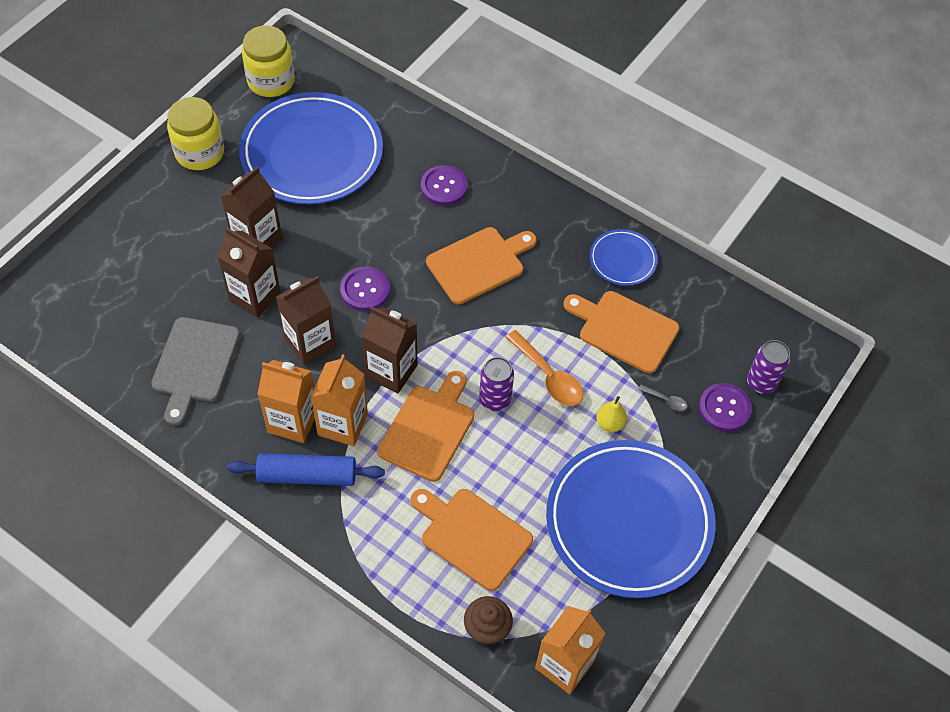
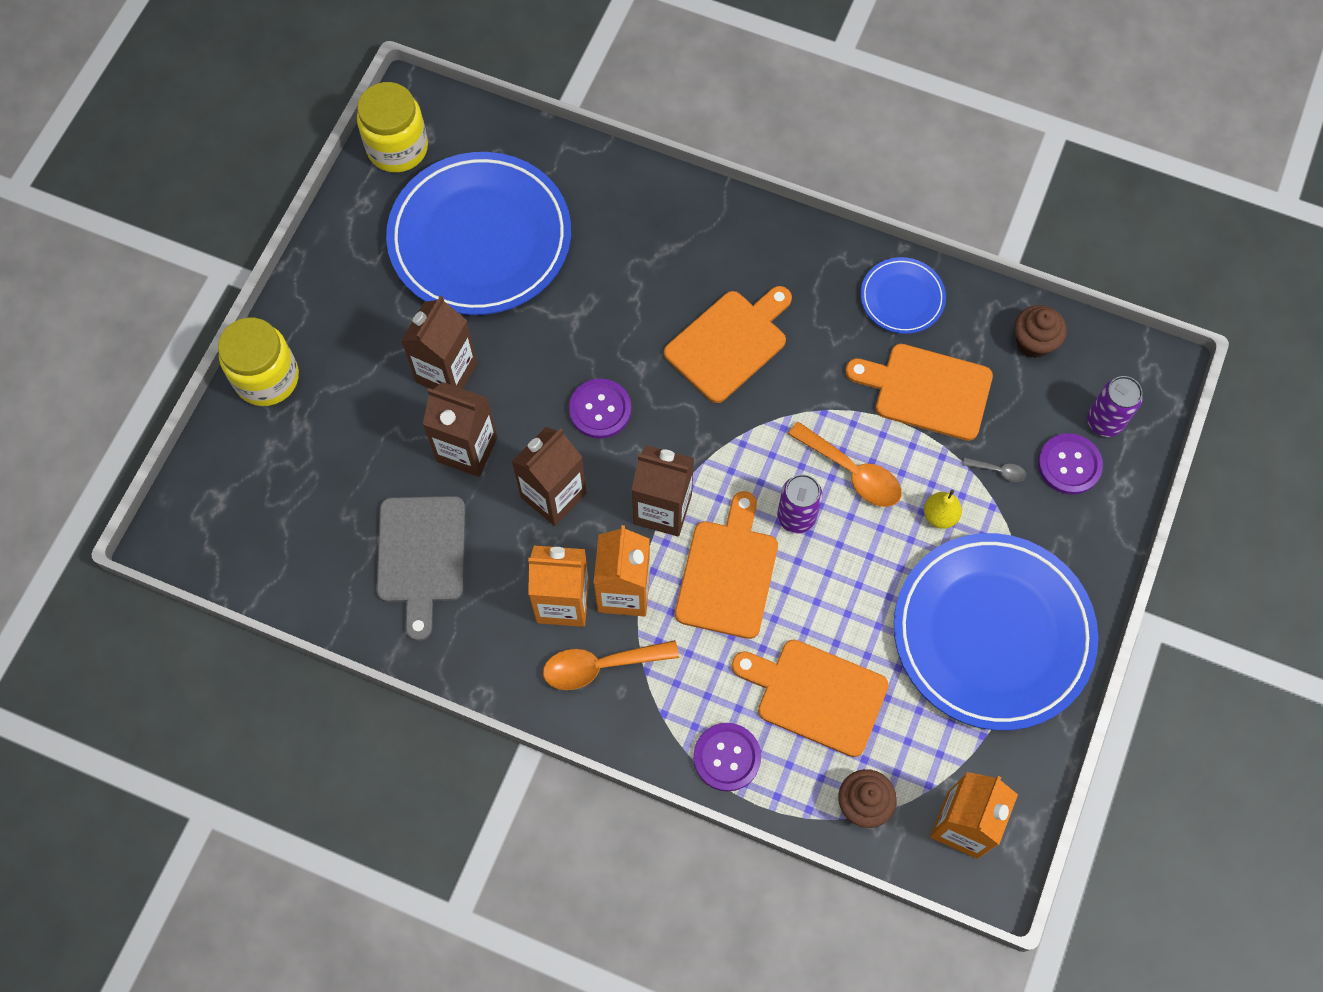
camera: 10 degrees left, 10 degrees up
(200, 153) = (338, 269): yellow jar -> yellow jar (267, 378)
(307, 475) = (600, 666): blue rolling pin -> orange spoon
(444, 186) = (657, 248): purple button -> purple button (727, 757)
(719, 313) = (1033, 342): none -> brown cupcake

